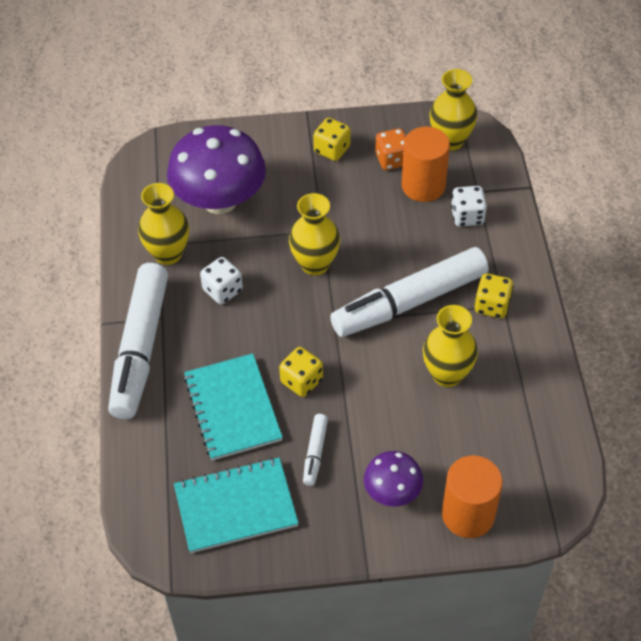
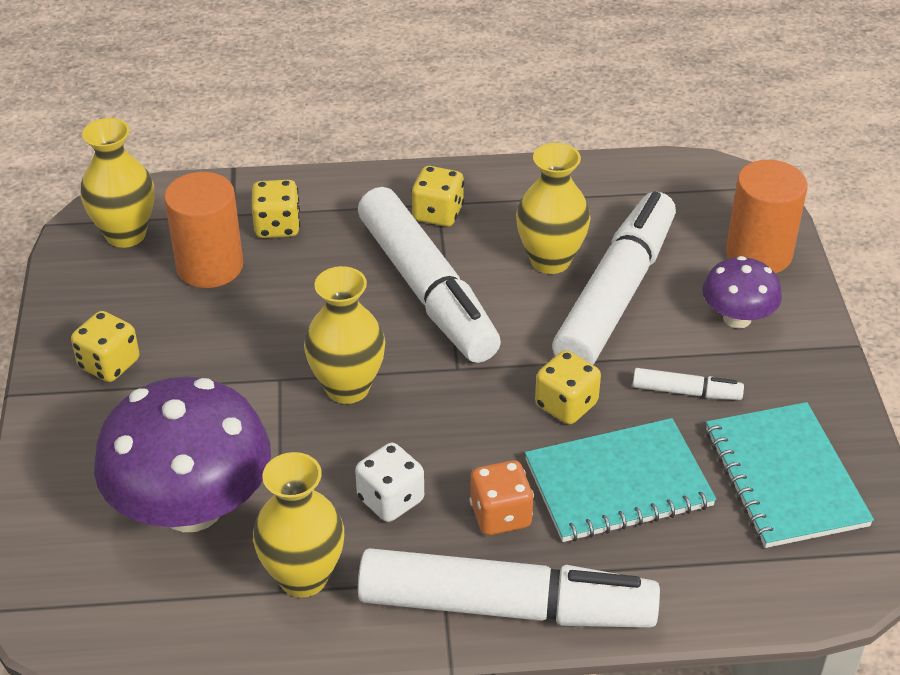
camera: 90 degrees left, 10 degrees down
(392, 160) = (149, 296): orange dice -> orange dice (500, 515)
(412, 414) = (615, 295): none -> white marker
(467, 216) = (277, 226): white dice -> yellow dice

